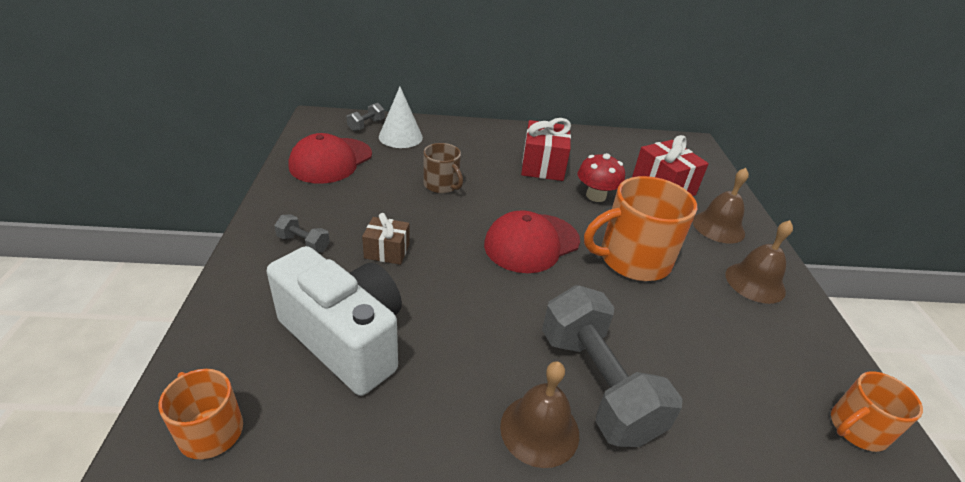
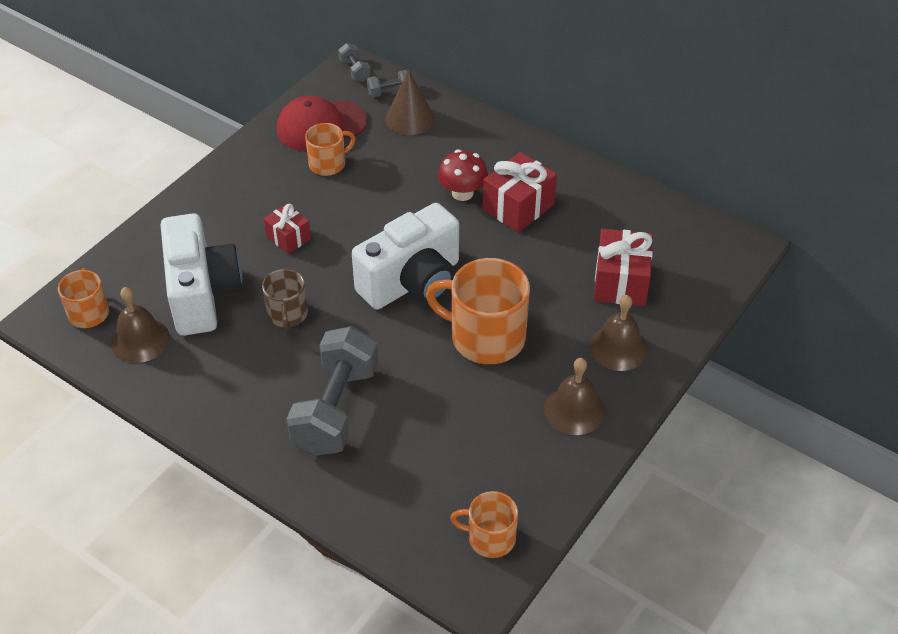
camera: 40 degrees right, 10 degrees up
(303, 243) = (234, 204): grey dumbbell -> grey dumbbell (355, 70)
(365, 184) = (328, 164): none -> orange mug
(387, 251) = (288, 238): brown gift -> red gift
(400, 137) = (409, 118): white cone -> brown cone
(441, 185) = (394, 191): brown mug -> brown mug (287, 314)
(531, 243) = (412, 282): red cap -> white camera
(539, 429) = (267, 413): brown bell -> brown bell (140, 340)
(596, 196) = (532, 262): red mushroom -> red mushroom (462, 193)

